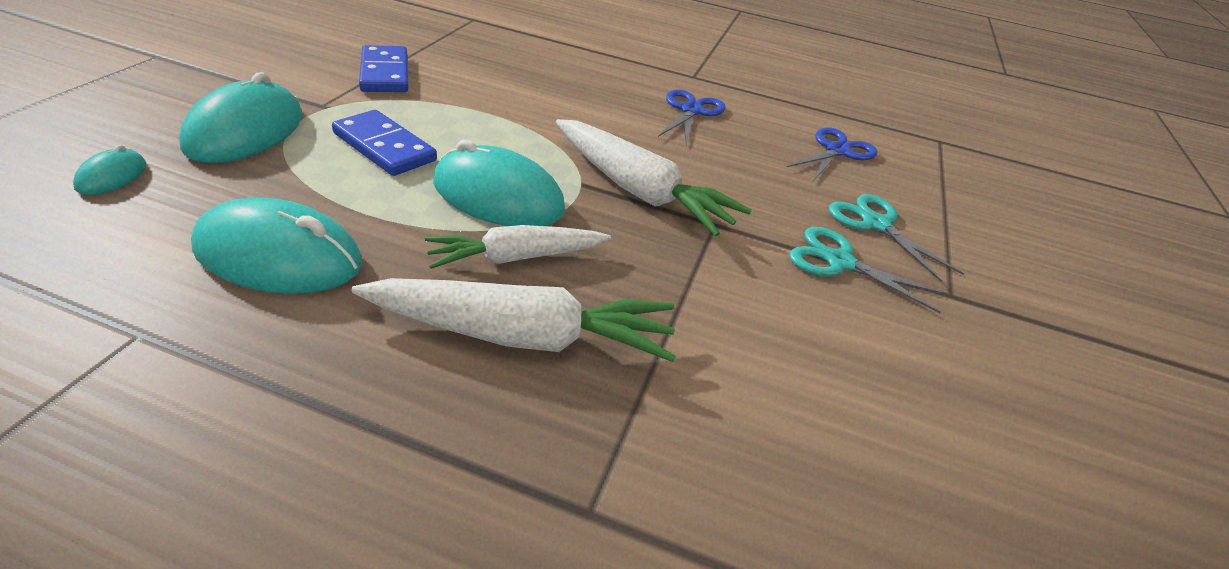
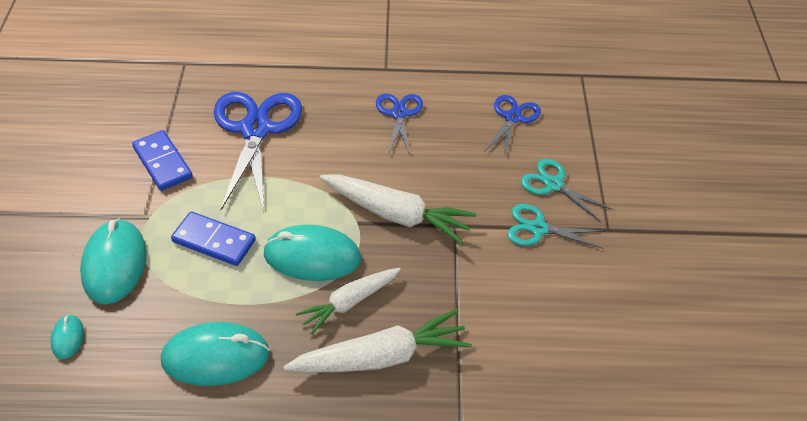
camera: 15 degrees left, 10 degrees up
(511, 78) = (255, 129): none -> blue scissors

